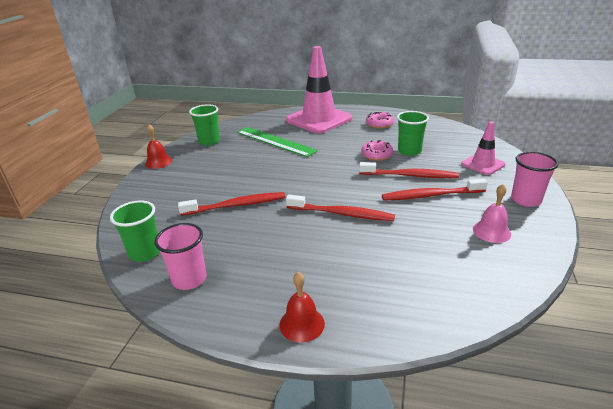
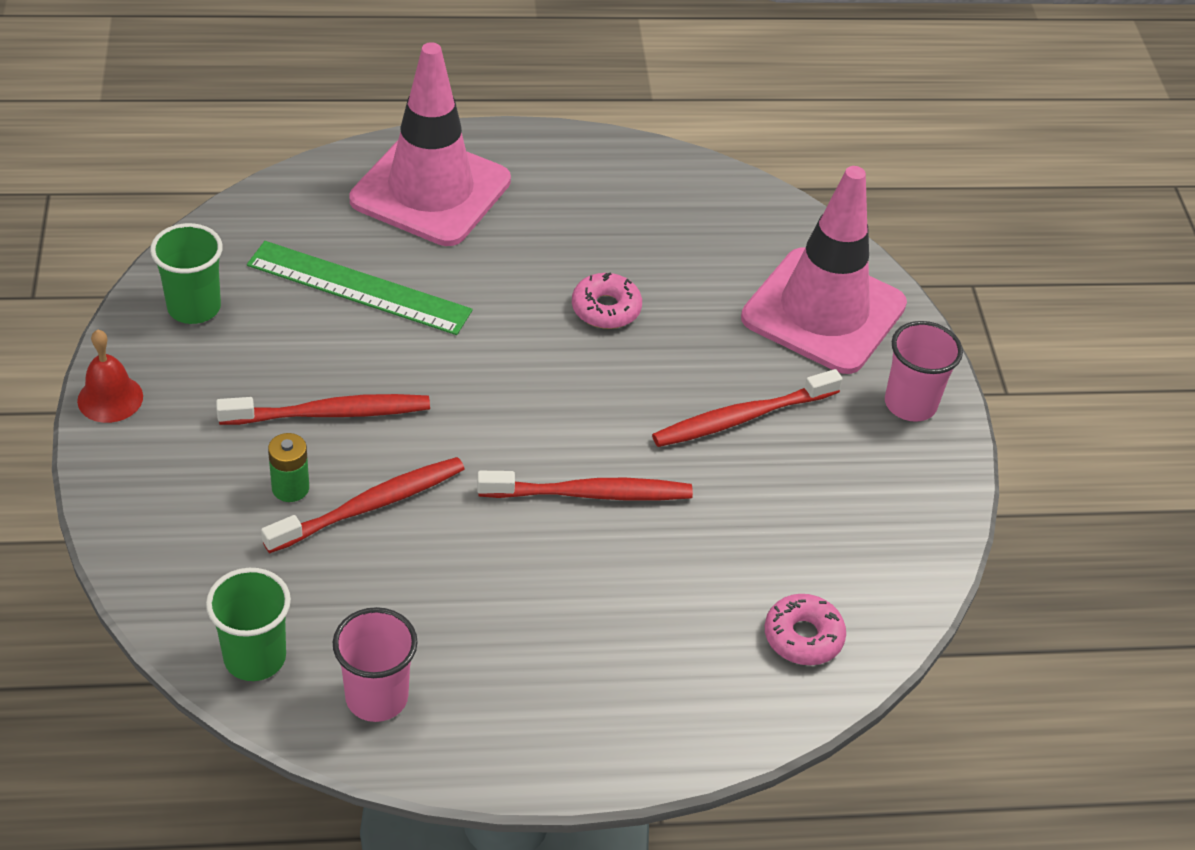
camera: 25 degrees left, 15 degrees up
(206, 195) = (290, 488): none -> green battery
(302, 324) = (607, 741): red bell -> none
(379, 124) = (580, 195): pink donut -> pink donut (803, 637)
(409, 151) = (671, 286): green cup -> none
(410, 175) = (690, 366): red toothbrush -> red toothbrush (329, 413)
(483, 164) = (823, 311): pink traffic cone -> pink traffic cone, size x1.97
(491, 231) = (861, 493): pink bell -> none

